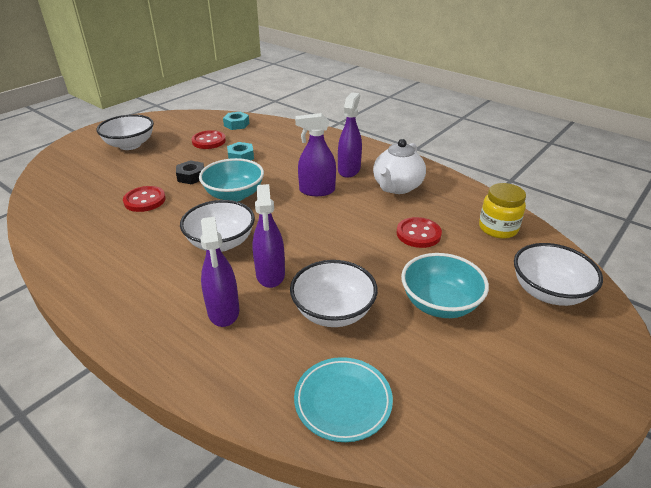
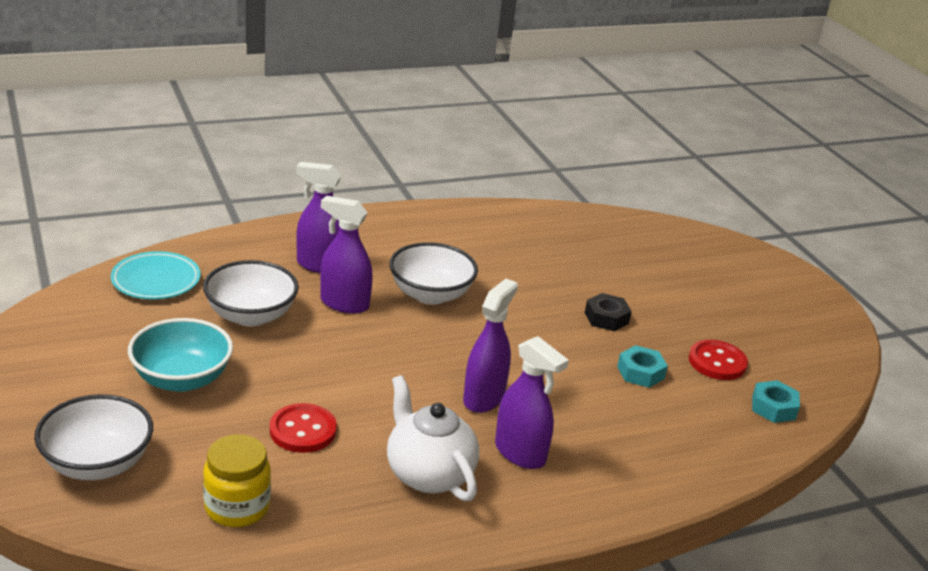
camera: 115 degrees right, 5 degrees down
(130, 145) = (742, 299): white bowl -> none
(145, 200) = (567, 275): red button -> none
(234, 195) = (528, 333): turquoise bowl -> none

